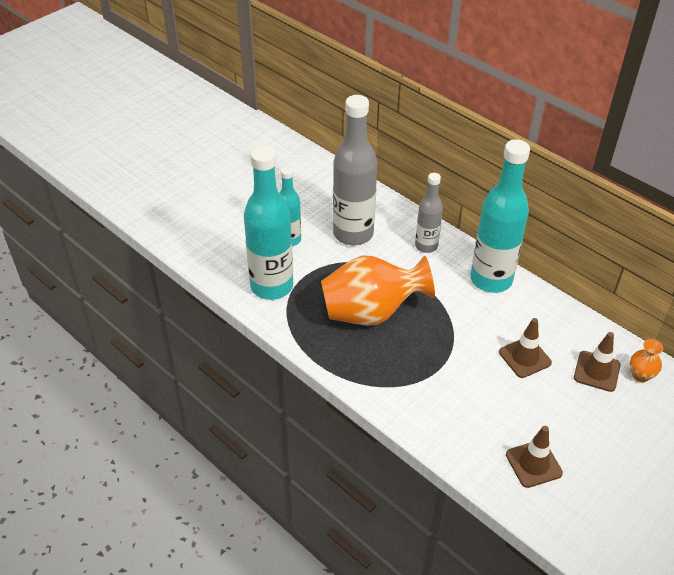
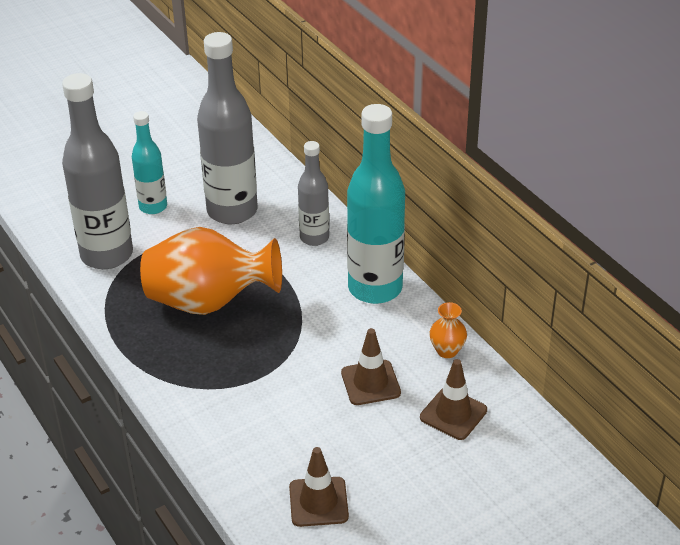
camera: 15 degrees right, 5 degrees down
(272, 286) = (107, 255): turquoise bottle -> grey bottle
(640, 375) = (507, 428): orange vase -> orange vase (447, 351)

